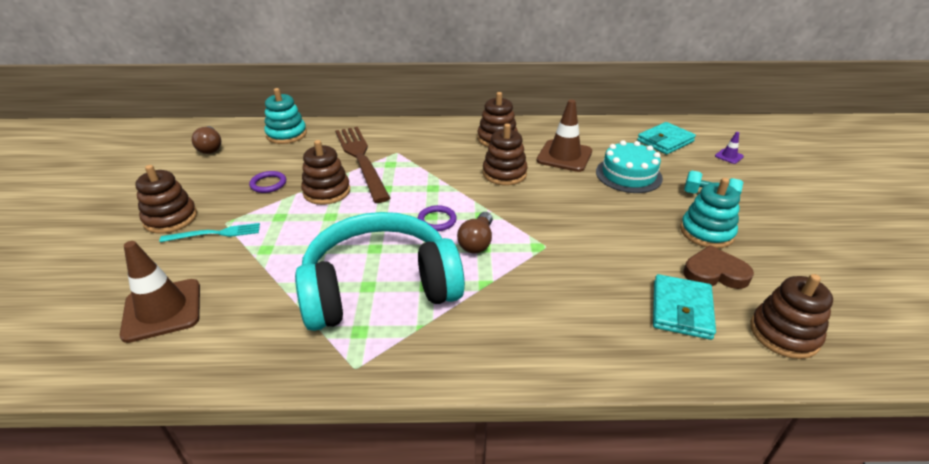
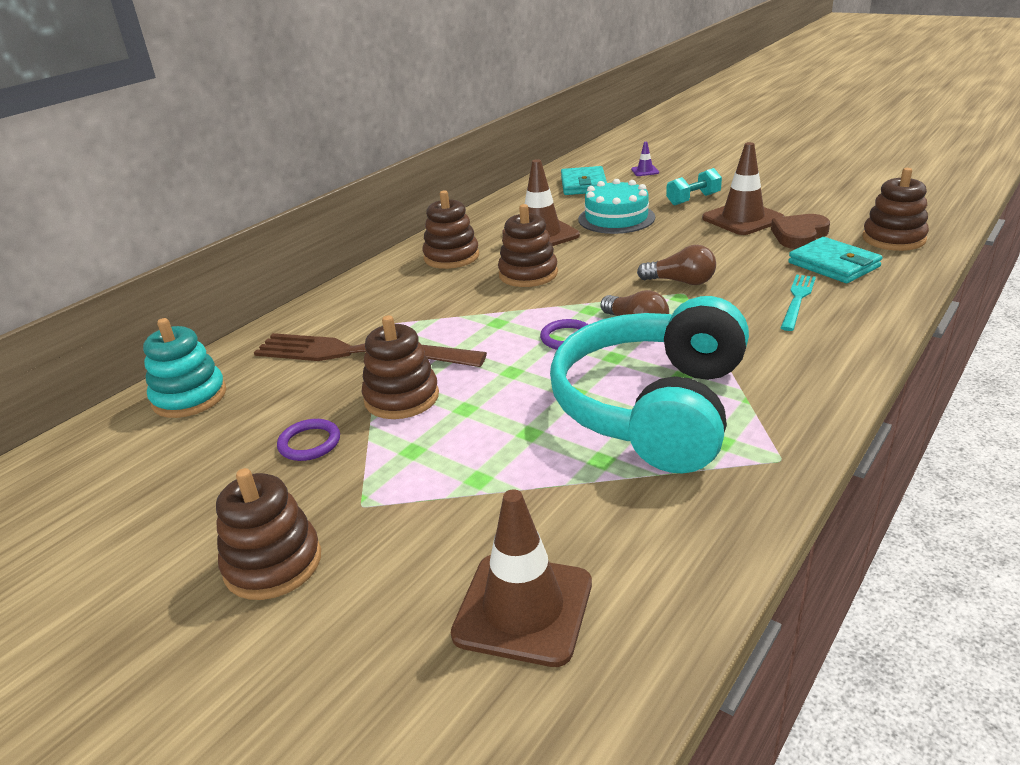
camera: 50 degrees left, 5 degrees down
(210, 148) = (102, 481): brown light bulb -> brown light bulb (681, 282)
(215, 233) = (380, 520): turquoise fork -> turquoise fork (797, 300)
(706, 232) = (742, 219): turquoise stacking toy -> brown traffic cone

